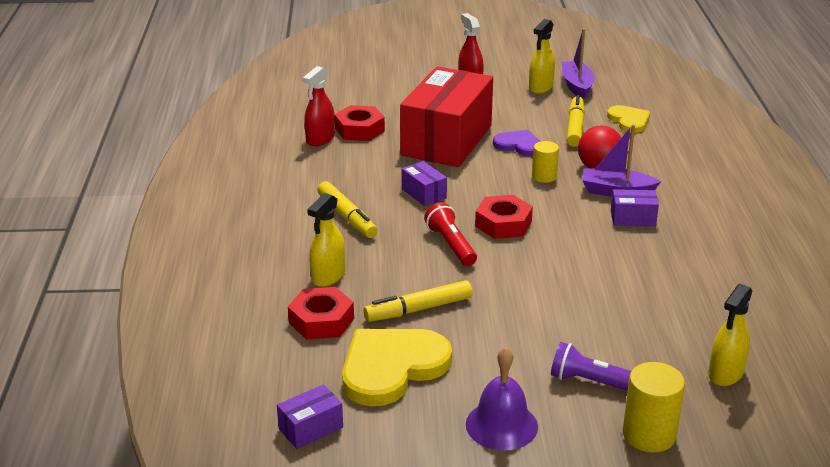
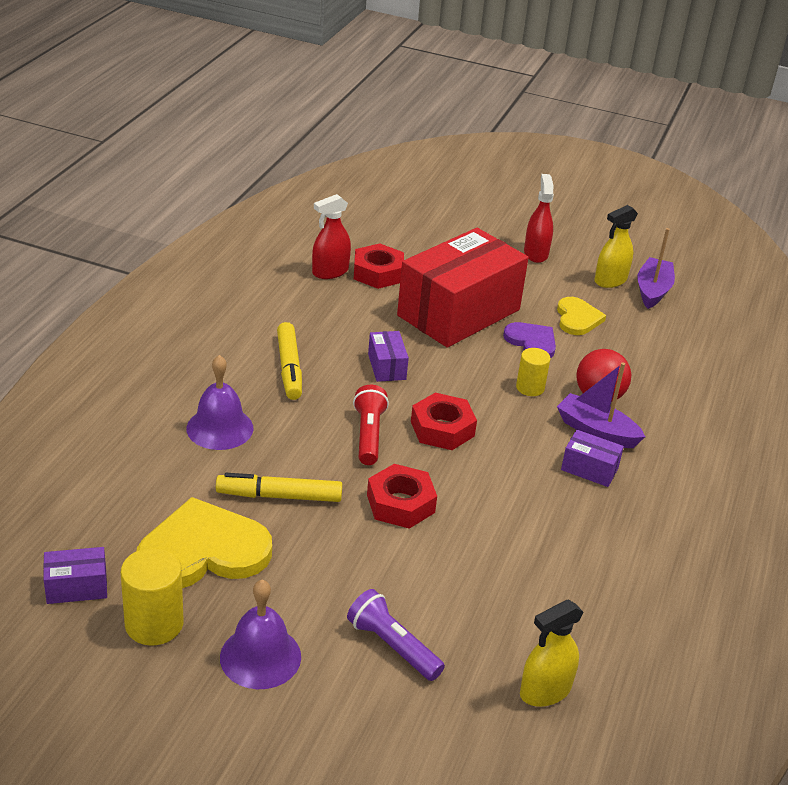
camera: 20 degrees right, 5 degrees up
(321, 321) = (176, 474): red nut -> red nut (400, 503)
(328, 276) = (220, 428): yellow spray bottle -> purple bell
(575, 128) = (610, 340): yellow marker -> none
(629, 121) = (679, 350): yellow heart -> yellow heart (577, 318)
(649, 435) = (403, 729): yellow cylinder -> yellow cylinder (154, 624)

